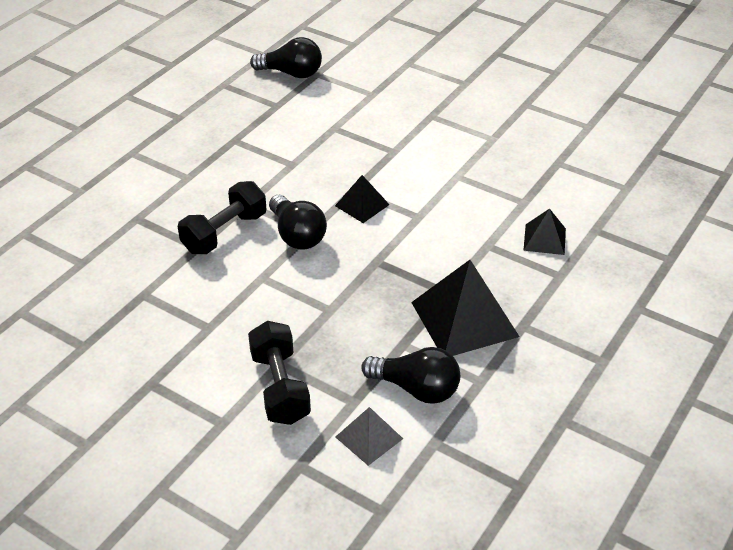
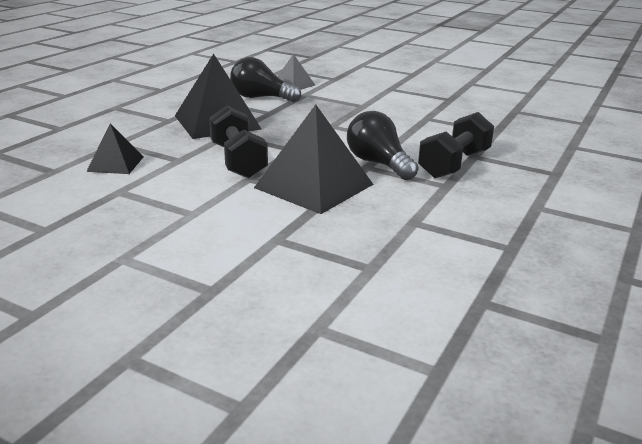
camera: 175 degrees right, 15 degrees down
(280, 387) = (358, 98): black dumbbell -> black dumbbell (238, 161)
(291, 73) = (491, 370): black light bulb -> none
(362, 205) = (314, 186): black pyramid -> black pyramid, size x1.88

